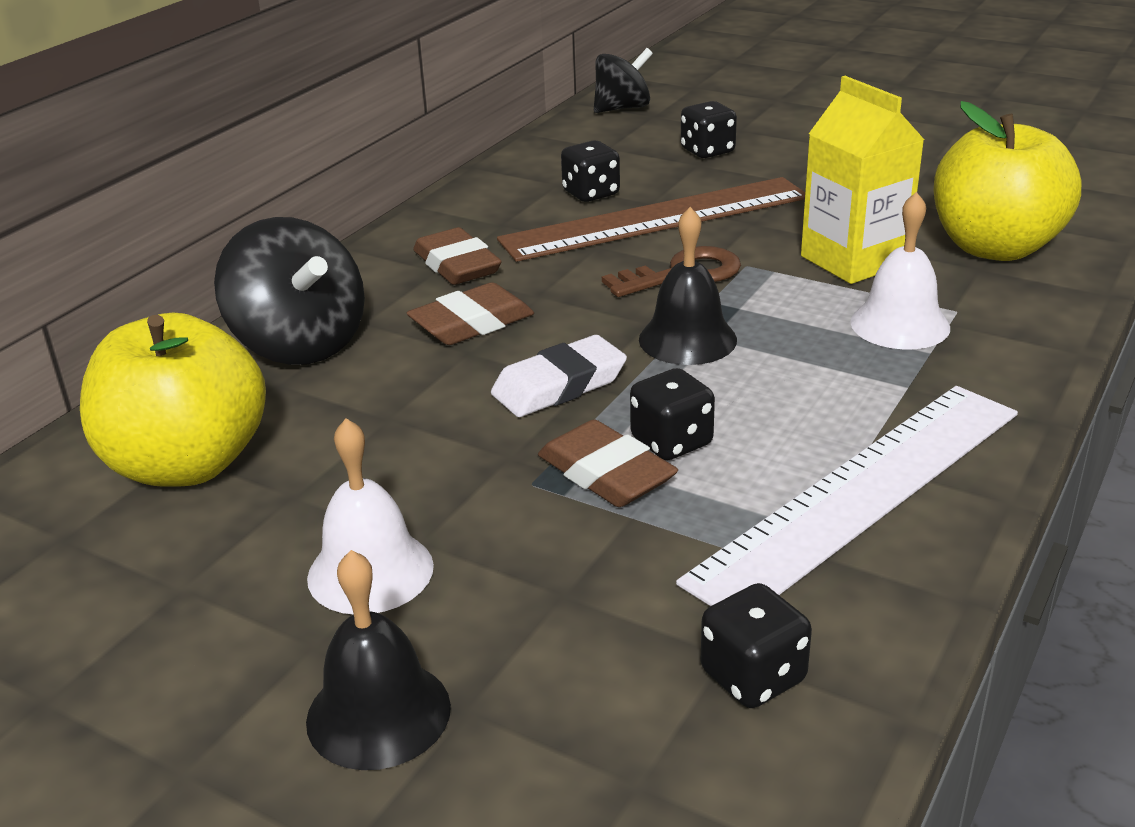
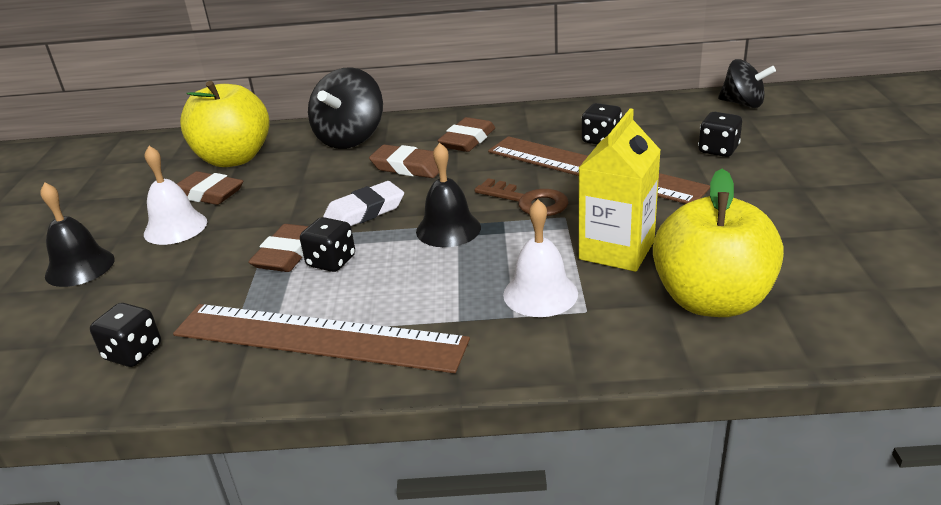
camera: 60 degrees right, 0 degrees up
(289, 515) = (208, 194): none -> brown eraser
(559, 385) = (364, 211): white eraser -> white eraser turned 60 degrees counterclockwise
(860, 493) = (318, 337): white ruler -> brown ruler

